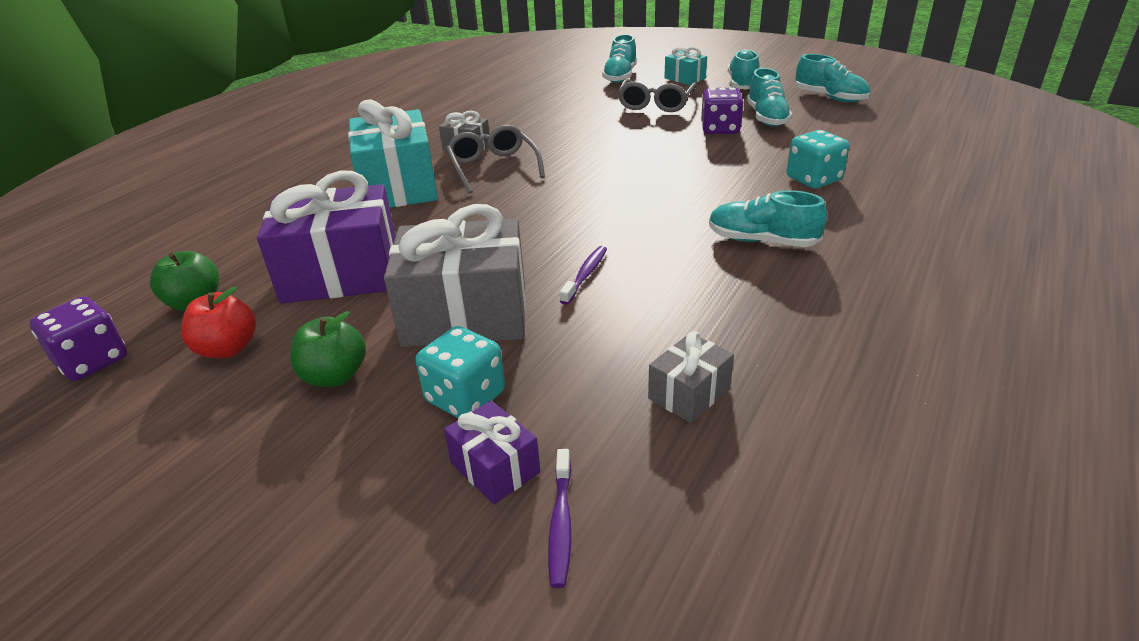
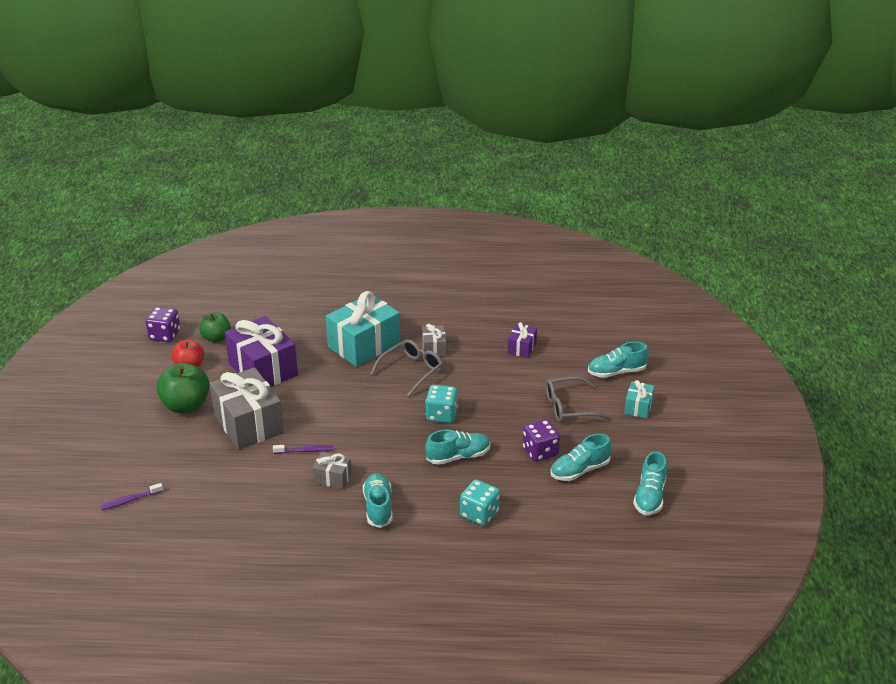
camera: 60 degrees right, 0 degrees up
(335, 376) = (186, 405): green apple -> green apple, size x1.55
(465, 397) = (189, 448): turquoise dice -> turquoise dice (441, 415)
(495, 468) = (151, 473): purple gift -> purple gift (522, 348)
(689, 393) = (222, 513): grey gift -> grey gift (332, 478)
(742, 84) = (647, 441): turquoise shoe -> turquoise shoe (458, 456)

